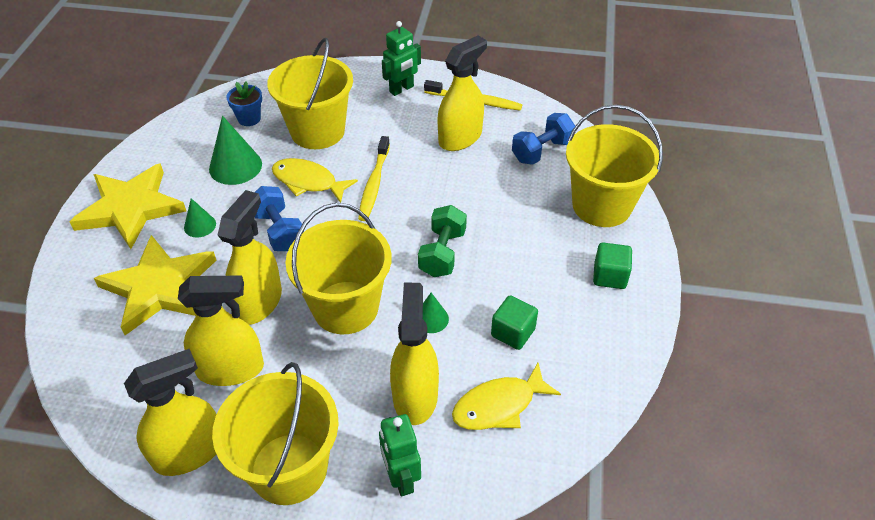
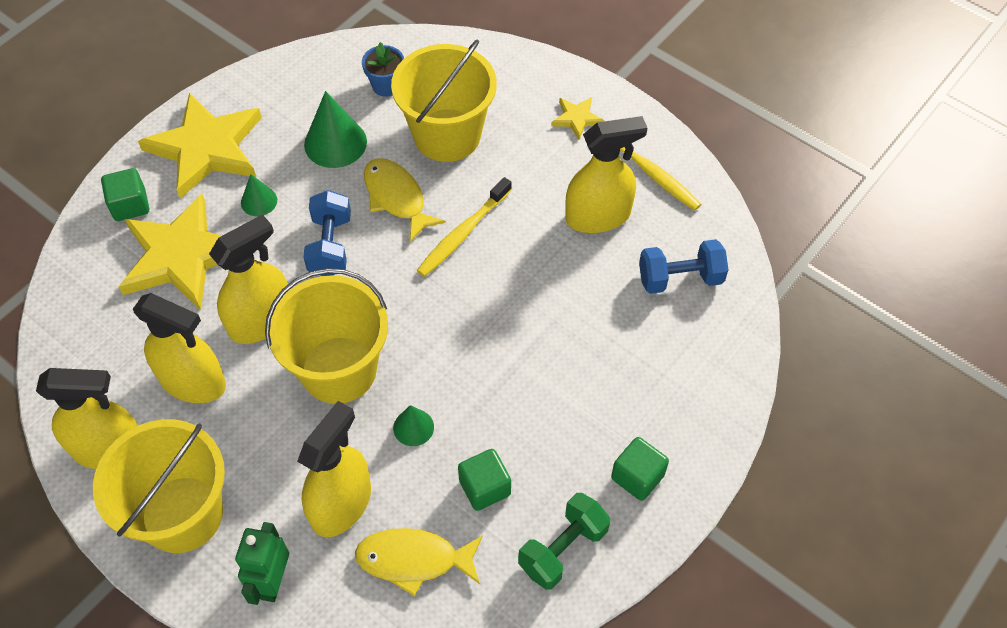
camera: 30 degrees right, 10 degrees up
(89, 271) = (130, 205): none -> green cube
(402, 89) = (576, 118): green robot -> yellow star
(442, 253) = (477, 356): green dumbbell -> green dumbbell (563, 549)
(601, 205) = (696, 384): yellow bucket -> none

